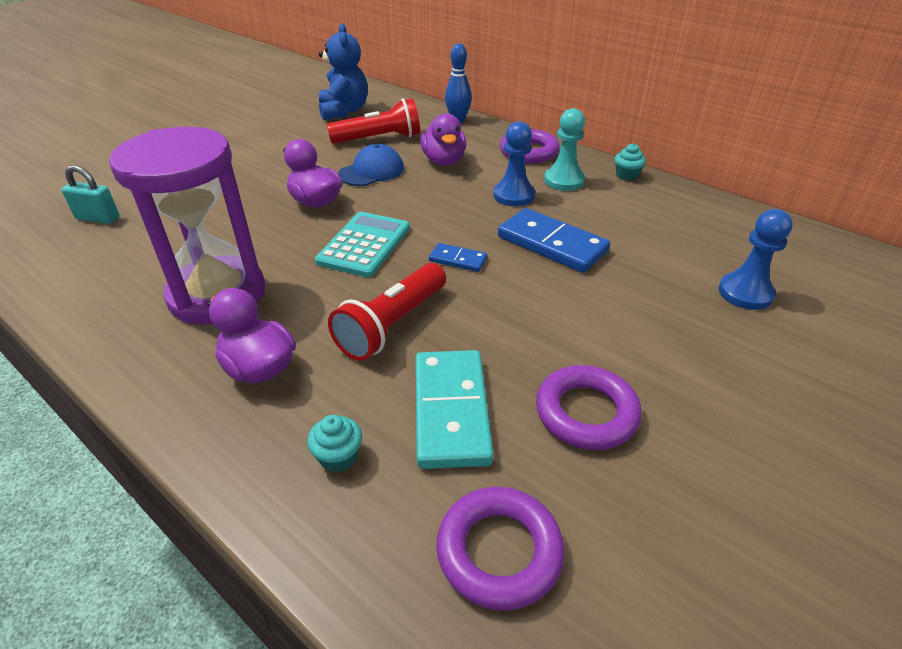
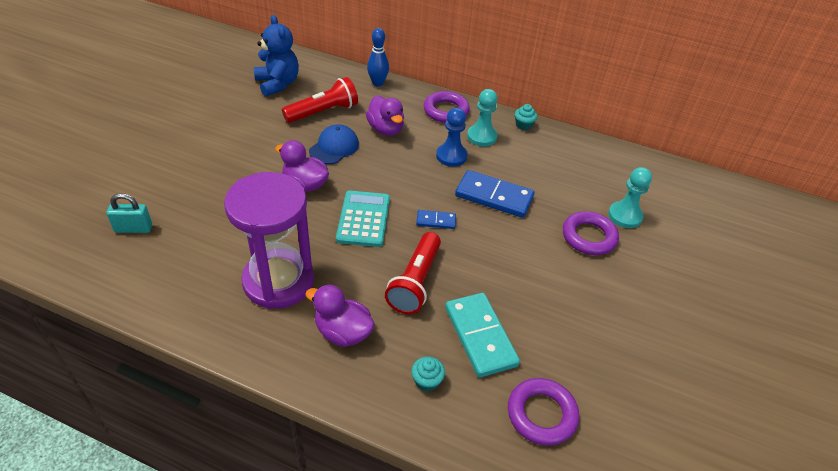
camera: 20 degrees left, 5 degrees up
(586, 413) = (558, 320): purple ring -> purple ring (589, 237)
(745, 293) = (625, 216): blue pawn -> turquoise pawn

